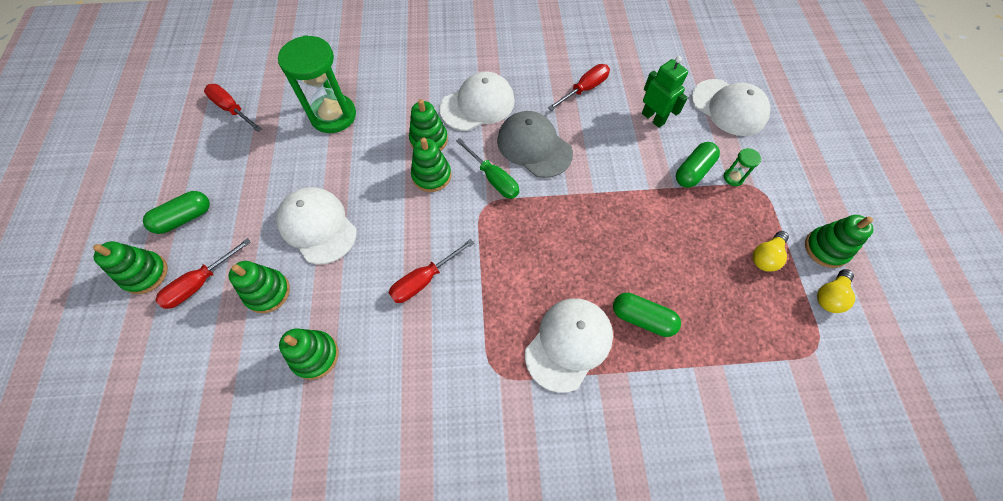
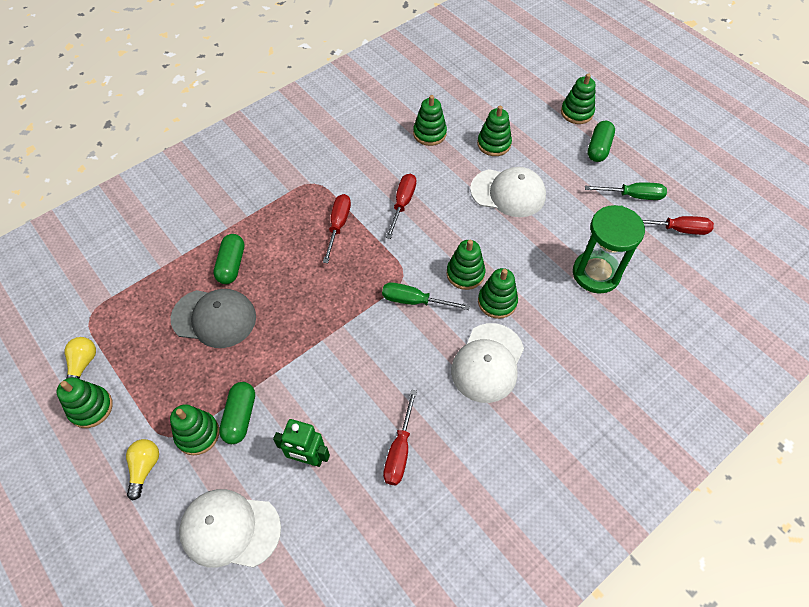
camera: 145 degrees right, 5 degrees down
(200, 283) = (539, 126): red screwdriver -> red screwdriver (338, 225)
(223, 155) = (633, 196): none -> green screwdriver
(534, 146) = (402, 351): grey cap -> grey cap (214, 318)
(568, 344) = (276, 222): white cap -> none
(642, 318) = (231, 265): green capsule -> green capsule turned 75 degrees counterclockwise
(733, 177) = (197, 434): green hourglass -> green stacking toy
(766, 256) = (146, 368): yellow light bulb -> yellow light bulb (145, 468)

